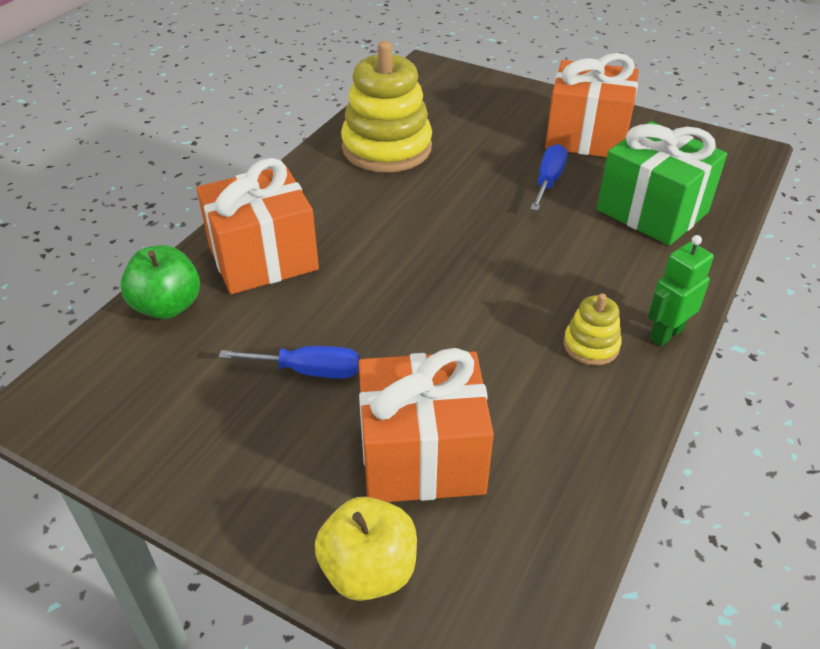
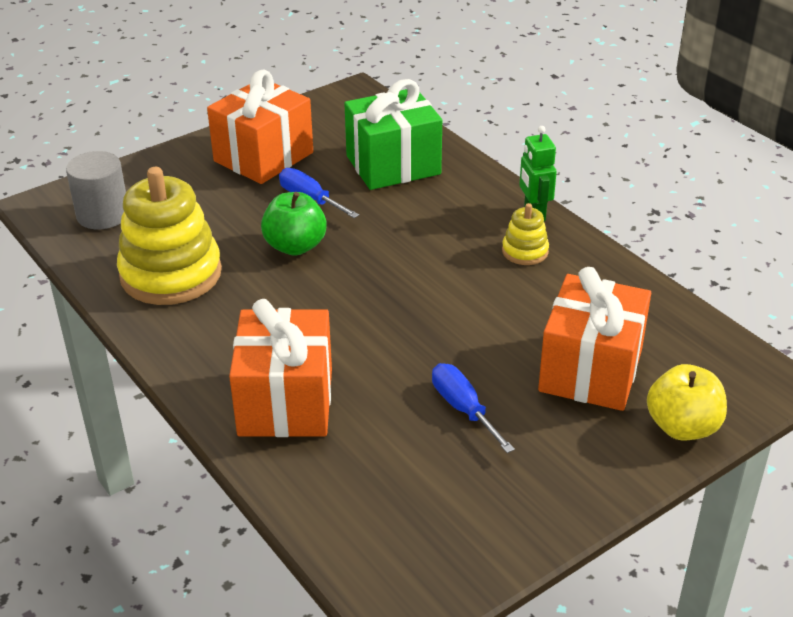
camera: 65 degrees left, 5 degrees down
(167, 306) = (312, 485): green apple -> green apple (295, 246)
(308, 371) = (463, 409): blue screwdriver -> blue screwdriver turned 60 degrees counterclockwise
(435, 94) = (103, 215): none -> grey cylinder

